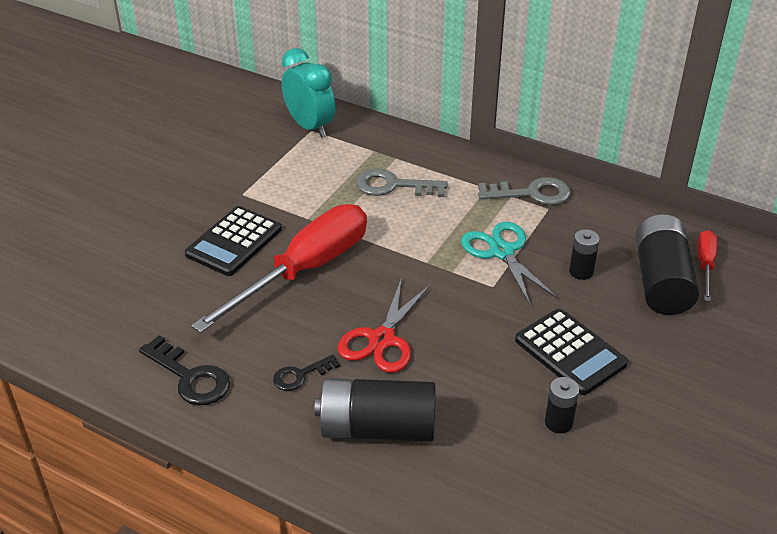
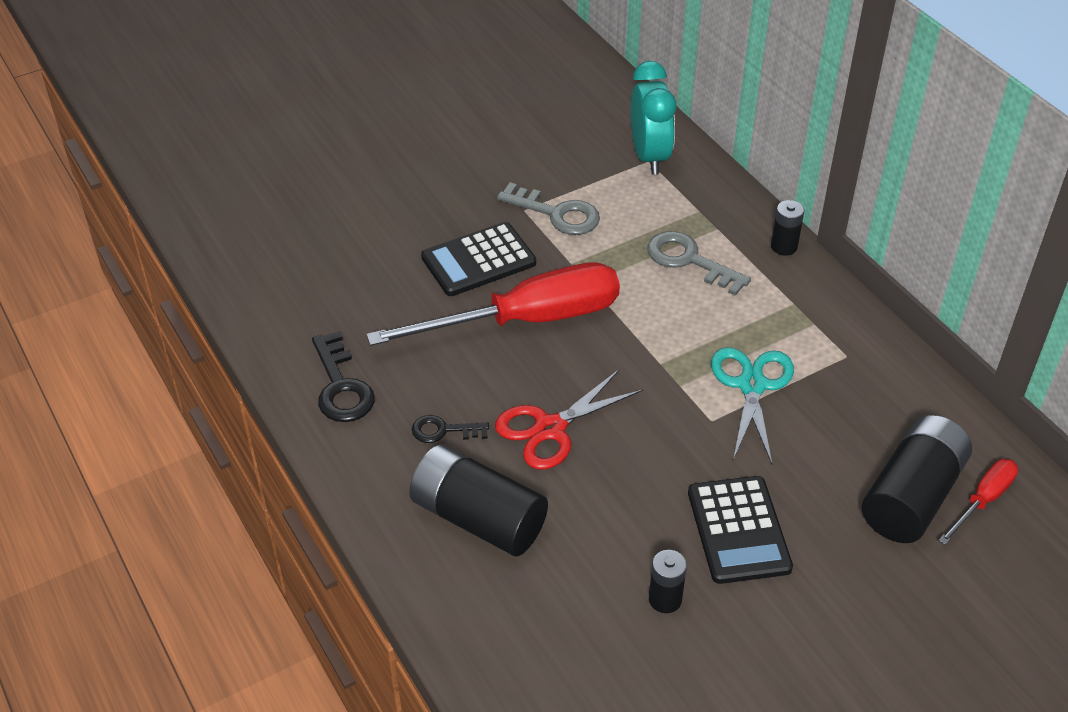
camera: 30 degrees right, 5 degrees up
(531, 193) = (840, 330): grey key -> grey key (556, 213)
(581, 272) = (825, 445): black battery -> black battery (784, 246)

